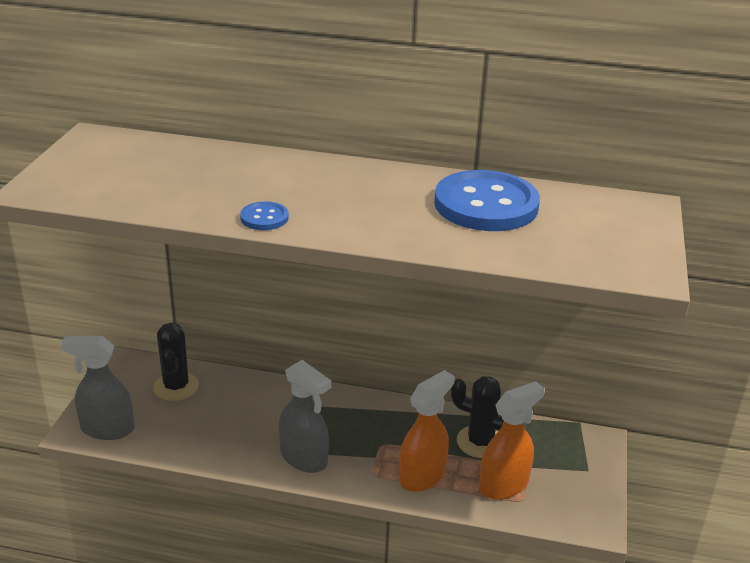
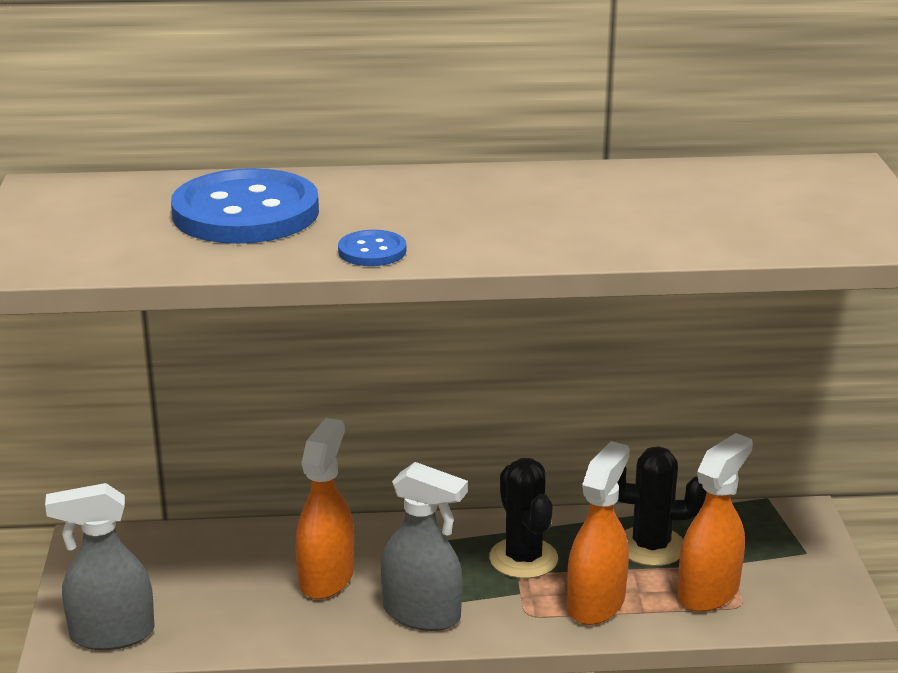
camera: 15 degrees left, 5 degrees down
(176, 387) = (185, 559): black cactus -> black cactus (523, 559)
(256, 418) = (326, 577): none -> orange spray bottle
(486, 205) = (650, 195): blue button -> blue button (246, 212)

